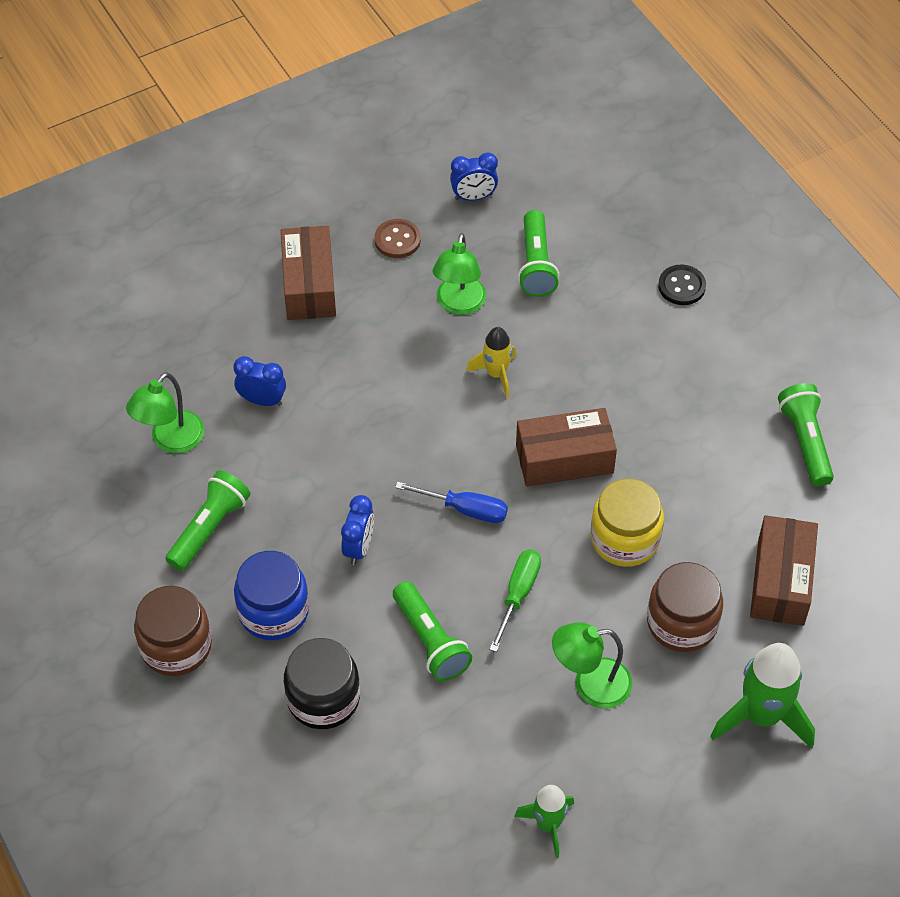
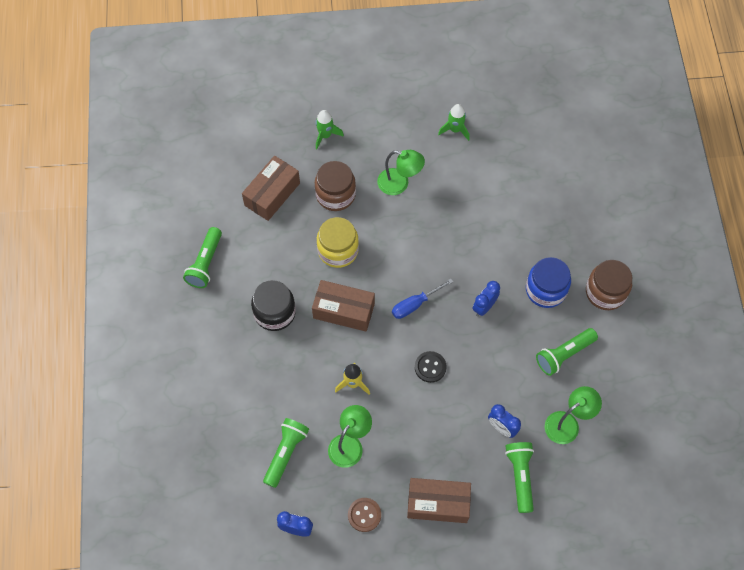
camera: 155 degrees left, 10 degrees up
(309, 285) = (438, 503): brown box -> brown box turned 75 degrees clockwise
(323, 698) = (537, 232): black jar -> black jar (274, 312)
(431, 641) = (469, 239): green flashlight -> green flashlight (520, 476)
(465, 509) = (415, 304): blue screwdriver -> blue screwdriver turned 75 degrees counterclockwise
(518, 595) = (411, 244): green screwdriver -> none
(681, 286) = (206, 395): black button -> black button (430, 367)
(761, 716) = (325, 135): green rocket -> green rocket, size x0.59

